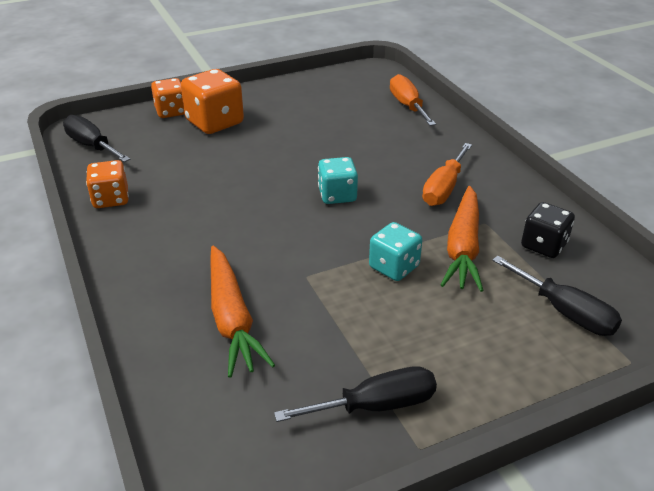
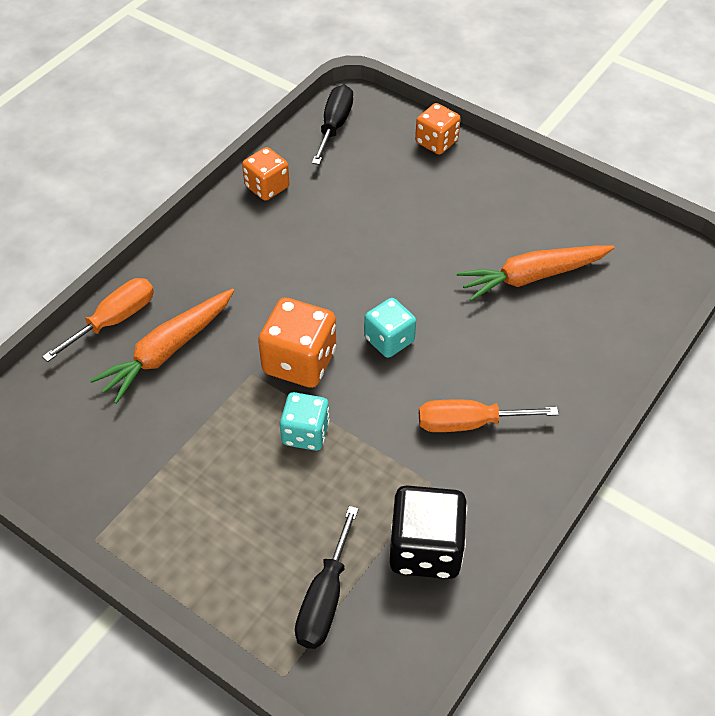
camera: 60 degrees right, 15 degrees up
(215, 122) = (444, 184): orange dice -> orange dice (299, 361)
(376, 405) = (123, 492): black screwdriver -> none
(407, 106) = (620, 323): orange screwdriver -> orange screwdriver (114, 320)
(463, 247) = (373, 477): orange carrot -> orange carrot (532, 276)
(543, 245) = (425, 549): black dice -> black dice, size x1.53

